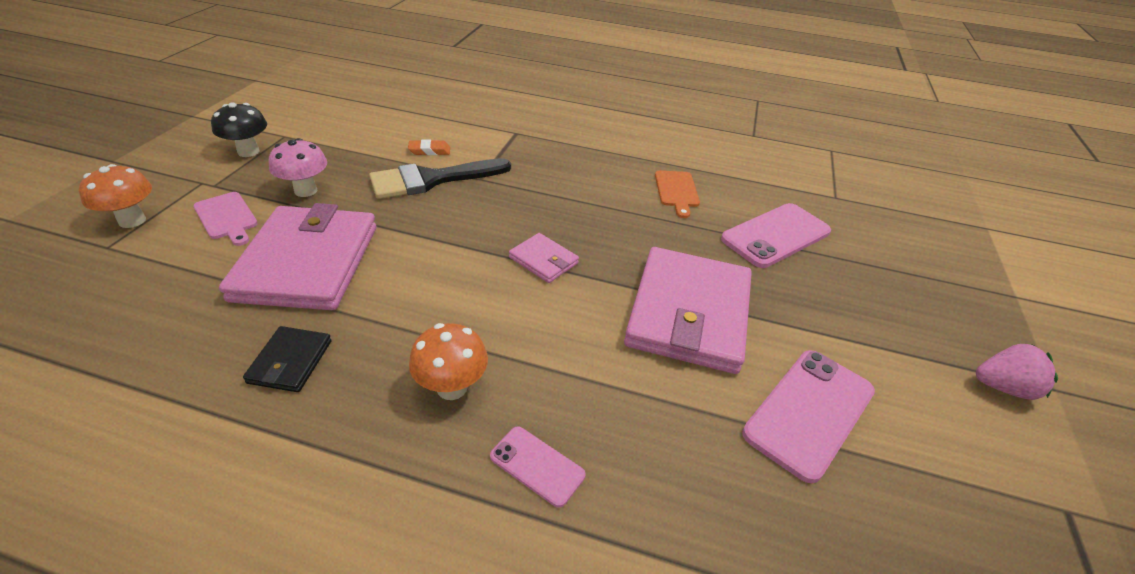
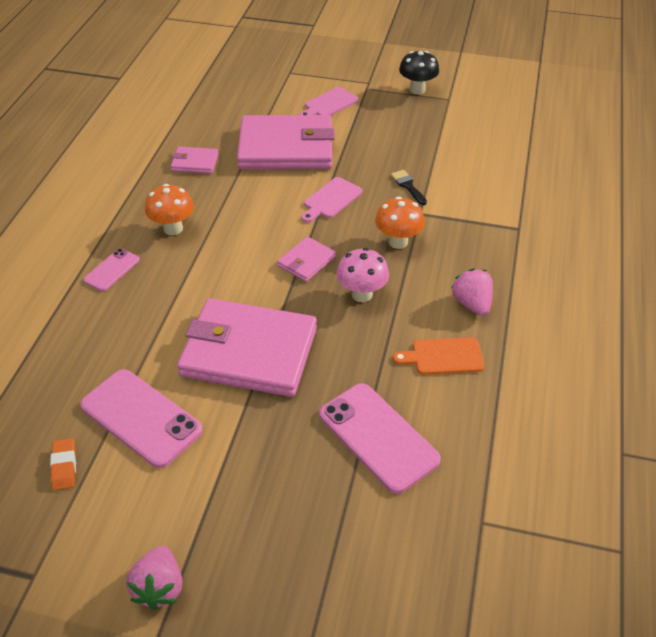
camera: 90 degrees right, 5 degrees up
(132, 220) = (317, 72): orange mushroom -> orange mushroom (398, 242)
(290, 362) = (195, 162): black wallet -> pink wallet
(305, 190) = (371, 127): pink mushroom -> pink mushroom (362, 294)
(429, 151) = (456, 177): orange eraser -> orange eraser (64, 466)
(431, 180) = (408, 186): black brush -> black brush, size x0.44
(436, 233) = (331, 199): none -> pink cutting board
(612, 169) = (472, 304): none -> pink strawberry

